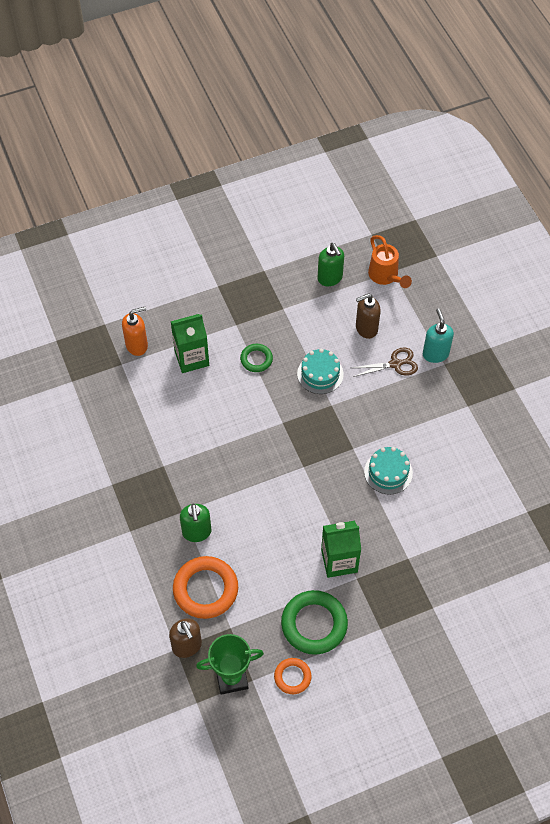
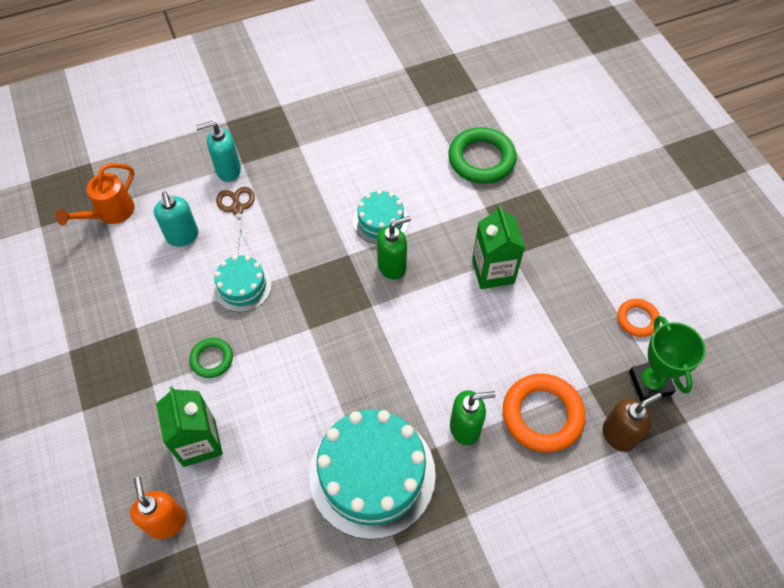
camera: 90 degrees left, 0 degrees up
(163, 468) = (372, 474): none -> turquoise cake
(314, 624) = (572, 297): green ring -> green ring (481, 159)
(330, 278) = (99, 273): green soap dispenser -> green soap dispenser (392, 266)
(366, 328) = (182, 236): brown soap dispenser -> turquoise soap dispenser
(385, 277) = (110, 214): orange watering can -> orange watering can turned 150 degrees clockwise

